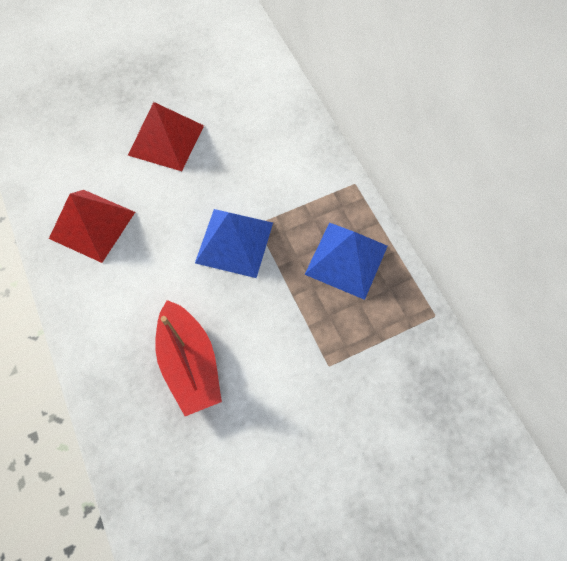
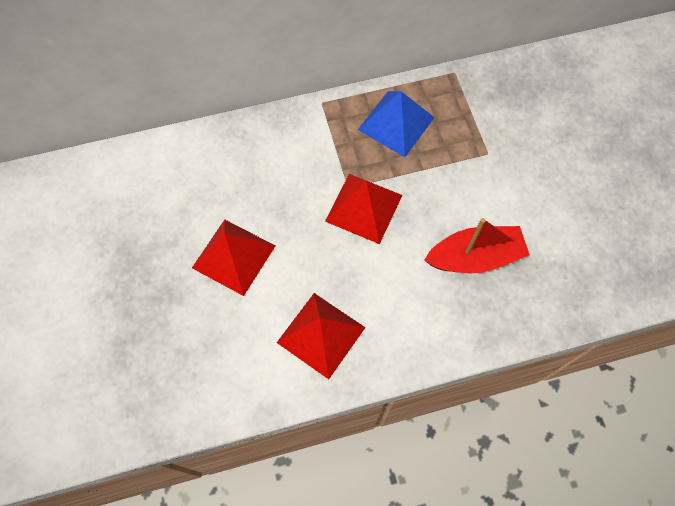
camera: 80 degrees left, 0 degrees up
(234, 242) = (364, 208): blue pyramid -> red pyramid

